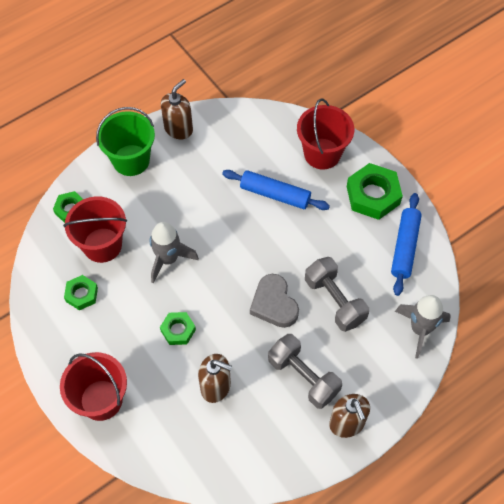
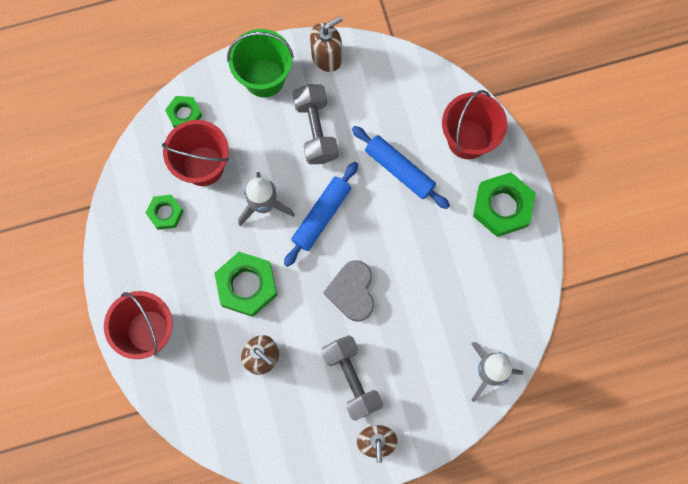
camera: 20 degrees right, 15 degrees up
(178, 330) = (247, 285): green nut -> green nut, size x1.73
(334, 301) = (414, 310): grey dumbbell -> grey dumbbell (316, 130)
(405, 247) = (511, 277): blue rolling pin -> blue rolling pin (321, 216)

